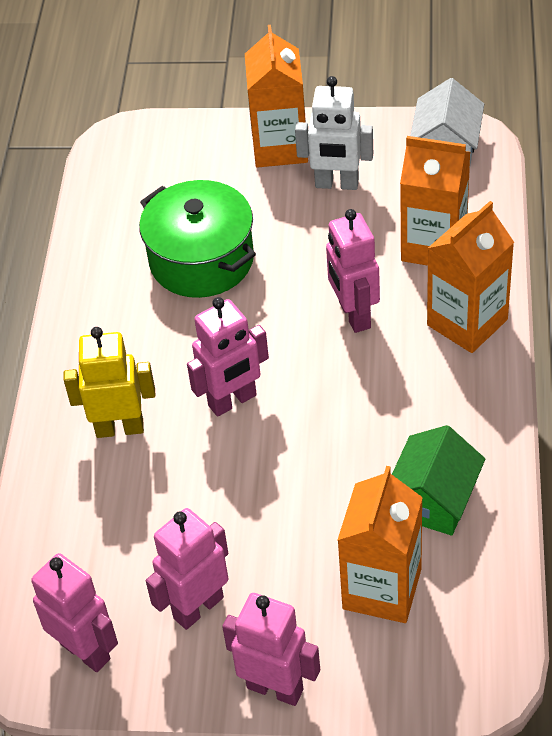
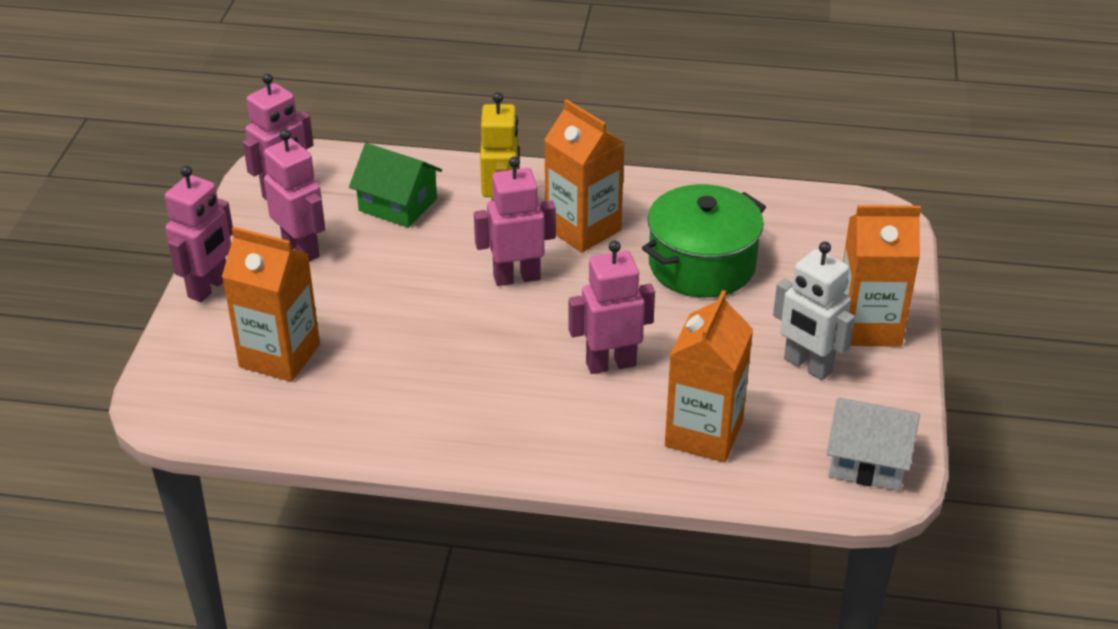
camera: 90 degrees right, 10 degrees down
(232, 401) = (516, 277): pink robot -> pink robot turned 105 degrees clockwise
(337, 184) = (807, 366): white robot -> white robot turned 60 degrees counterclockwise
(433, 499) = (366, 398): green house -> green house (398, 205)
(467, 322) = (586, 447): orange carton -> orange carton (583, 229)

